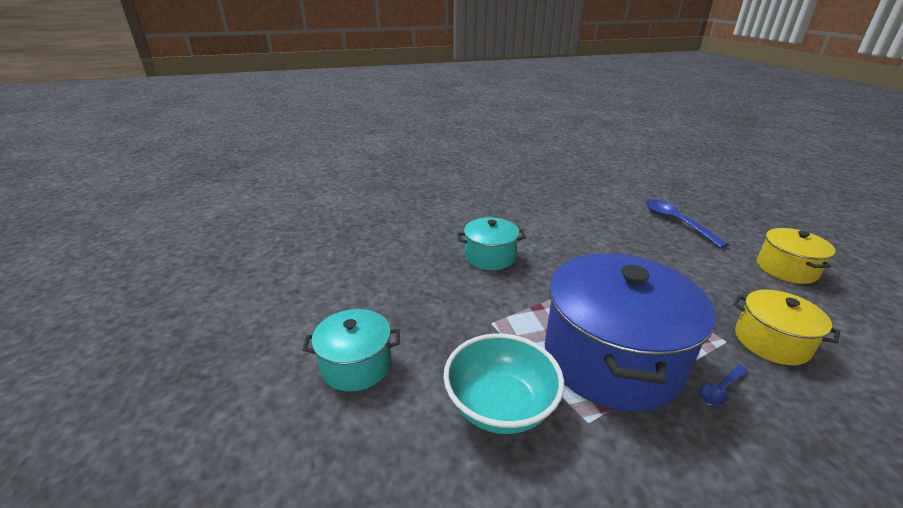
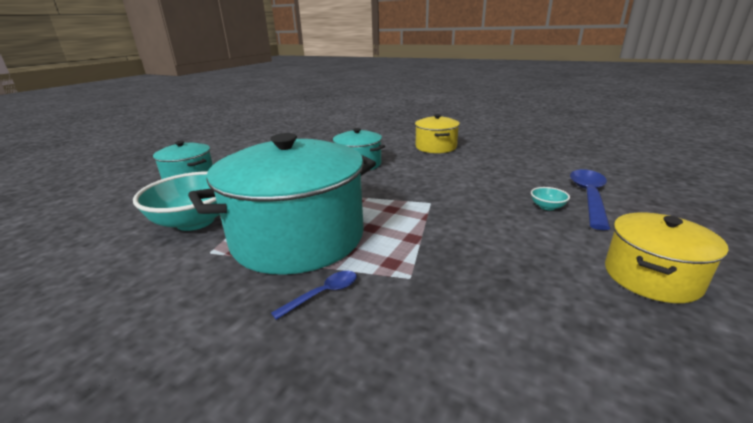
camera: 45 degrees right, 5 degrees down
(611, 358) = (298, 237): blue pot -> turquoise pot
(675, 241) = (547, 207): none -> turquoise bowl
(721, 389) = (323, 294): blue spoon -> blue spoon turned 135 degrees clockwise
(771, 342) = (455, 303): yellow pot -> yellow pot (436, 147)

